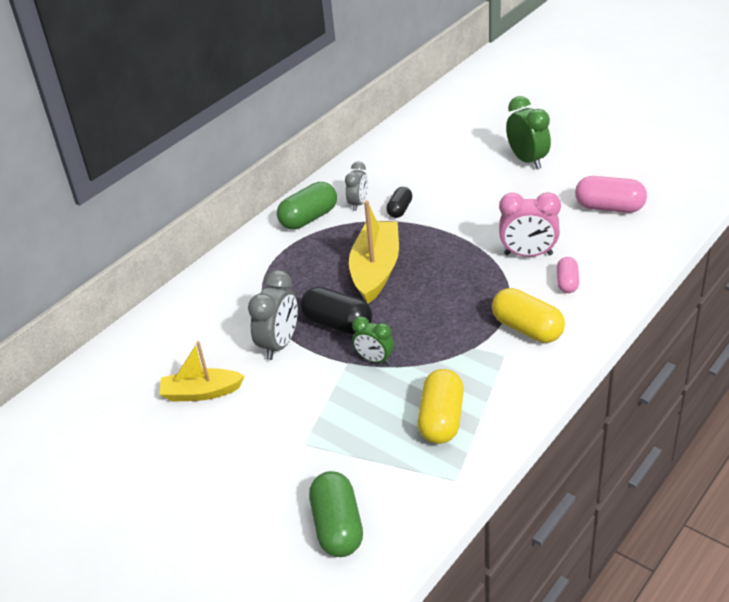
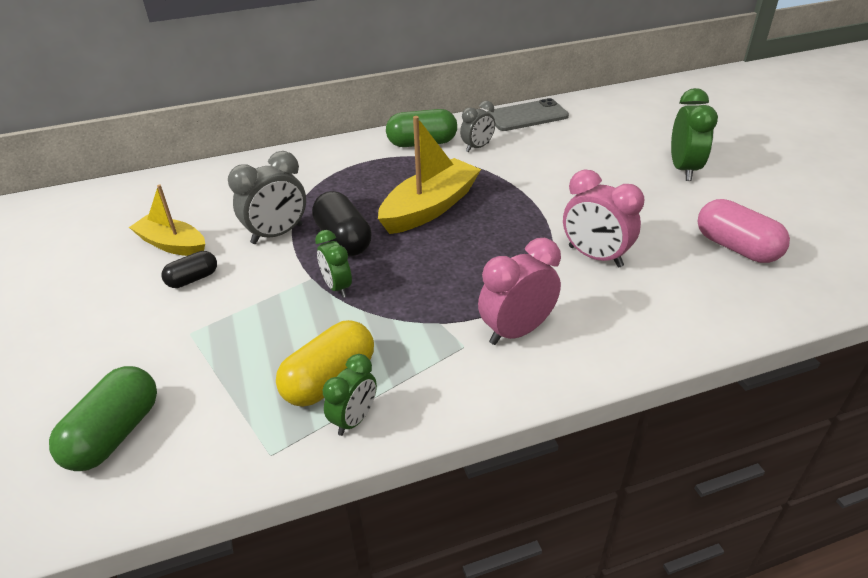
camera: 30 degrees right, 0 degrees up
(369, 159) = (527, 116): none -> grey phone
(400, 210) = (509, 166): black capsule -> black capsule (193, 279)
(484, 433) = (354, 419): none -> green clock
(527, 329) = (516, 331): yellow capsule -> pink clock
(567, 283) = (610, 304): pink capsule -> none

